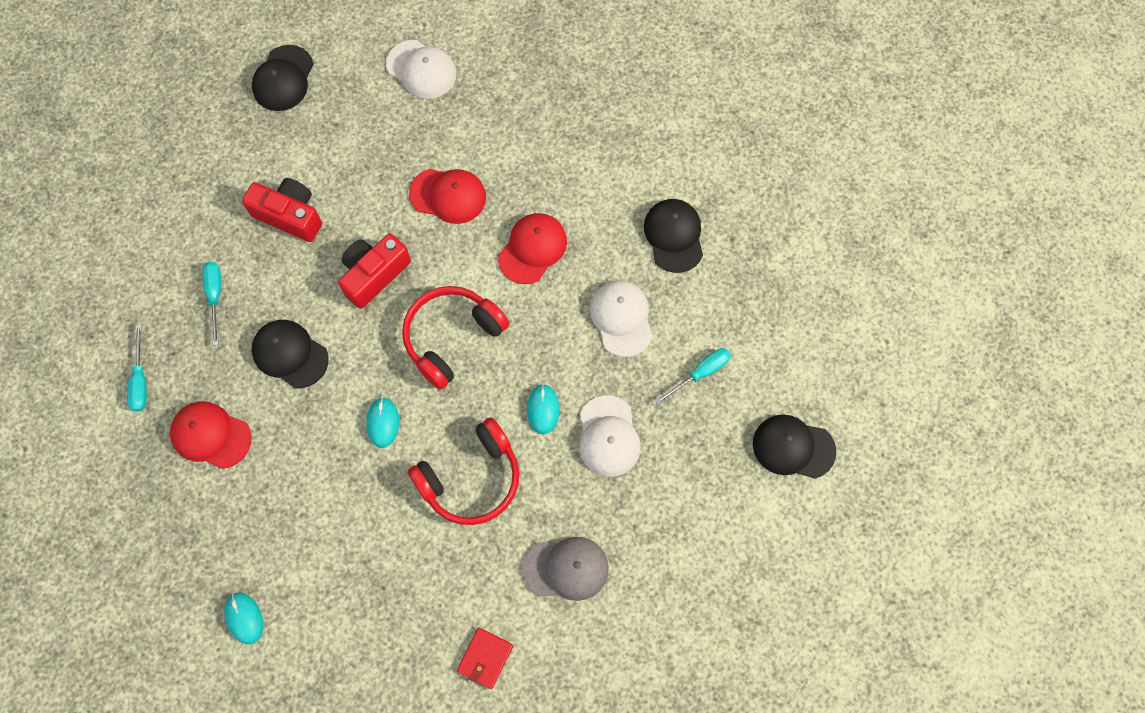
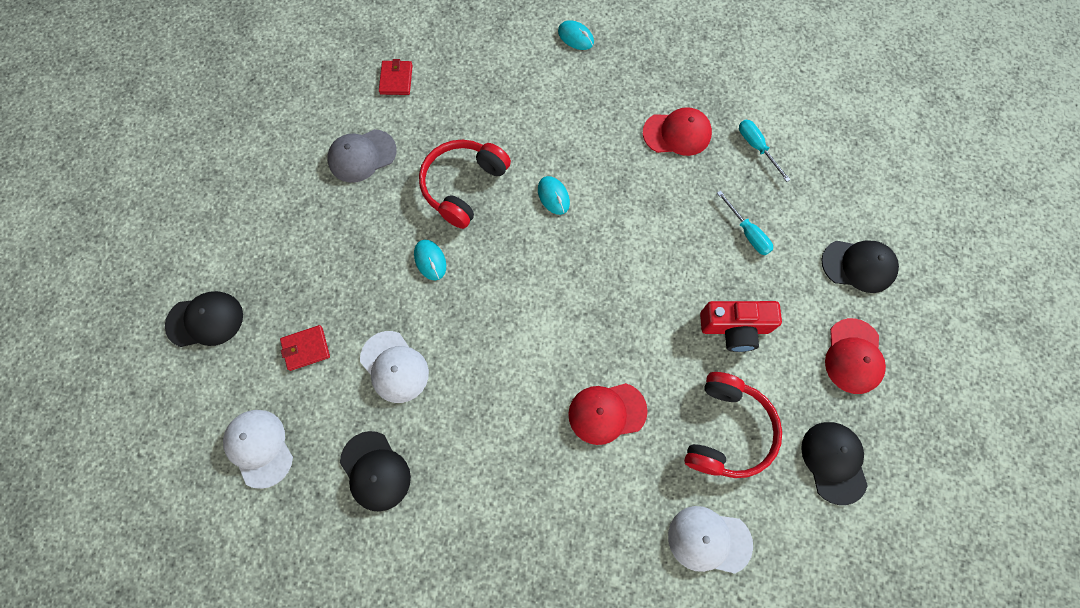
camera: 155 degrees right, 0 degrees up
(290, 354) = (657, 215): black cap -> black cap (859, 265)
(374, 274) = (630, 309): red camera -> none
(452, 337) = (534, 285): red headphones -> red headphones (727, 431)
(532, 249) = (503, 396): red cap -> red cap (853, 356)
(608, 436) = (367, 262): white cap -> white cap (259, 448)
(700, 373) = (306, 348): turquoise screwdriver -> red wallet

